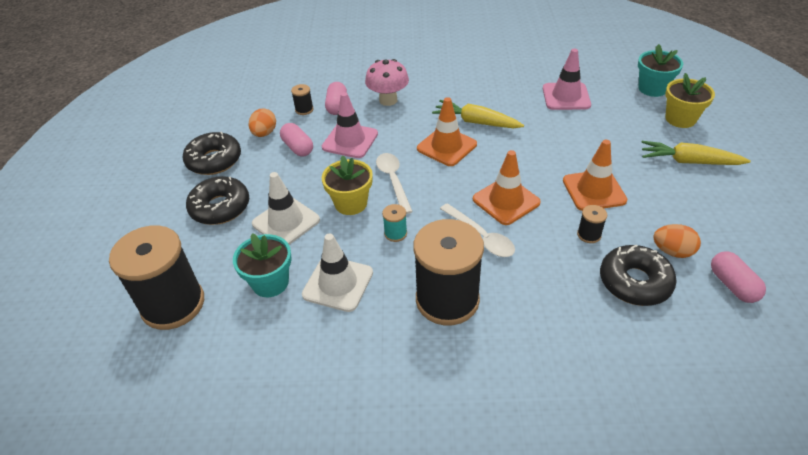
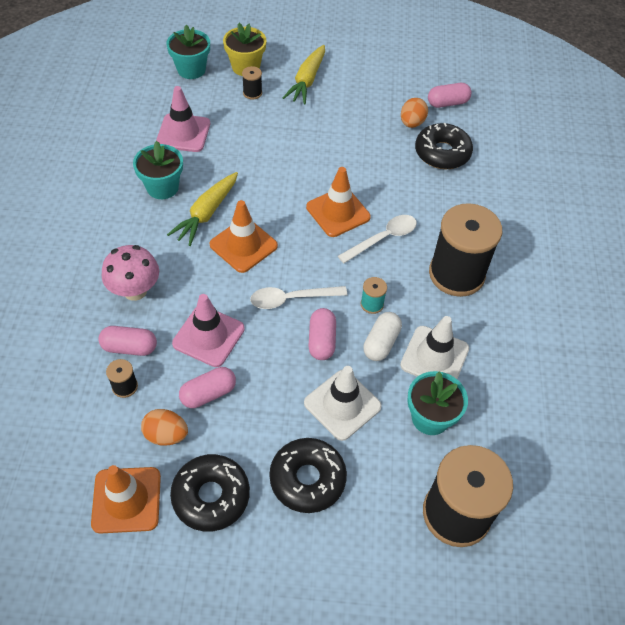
camera: 90 degrees left, 10 degrees up
(351, 203) = (321, 340): yellow flower pot -> pink capsule
(351, 243) = (381, 343): none -> white capsule
(497, 96) = (162, 187): none -> turquoise flower pot
(589, 235) = (388, 166): black spool -> black spool (252, 93)
(594, 190) = (334, 149): orange traffic cone -> orange traffic cone (126, 500)

